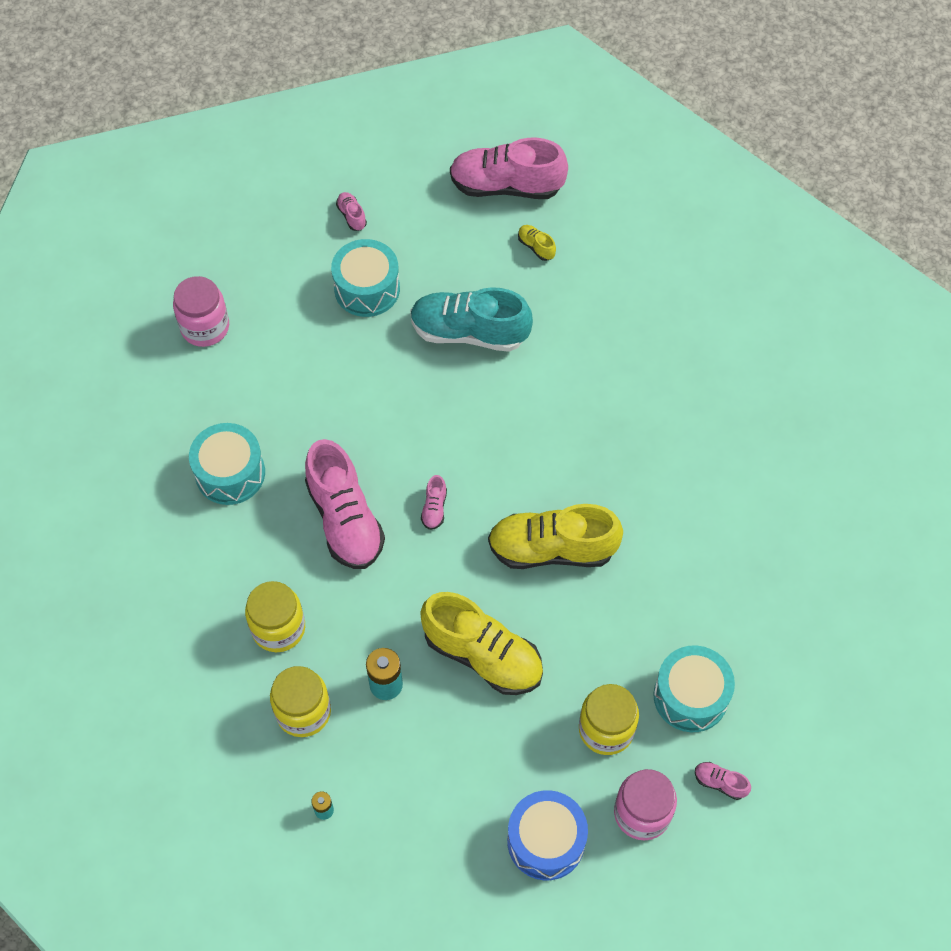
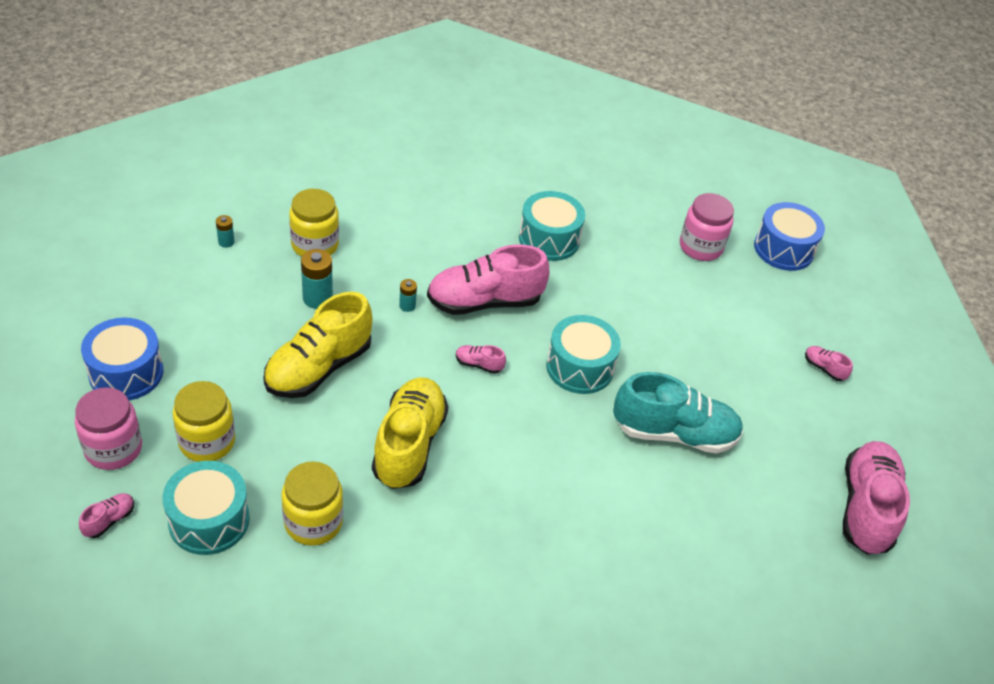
camera: 95 degrees right, 15 degrees down
(188, 252) = (783, 249): none -> blue drum
(278, 628) = (394, 243): yellow jar -> yellow jar (313, 522)
(352, 216) = (824, 368): pink shoe -> pink shoe turned 120 degrees counterclockwise
(367, 289) = (734, 363): turquoise drum -> turquoise drum (579, 367)
(372, 592) = (407, 306): none -> turquoise battery
(469, 332) = (674, 433): turquoise shoe -> turquoise shoe turned 75 degrees clockwise
(536, 247) = (781, 517): yellow shoe -> none

